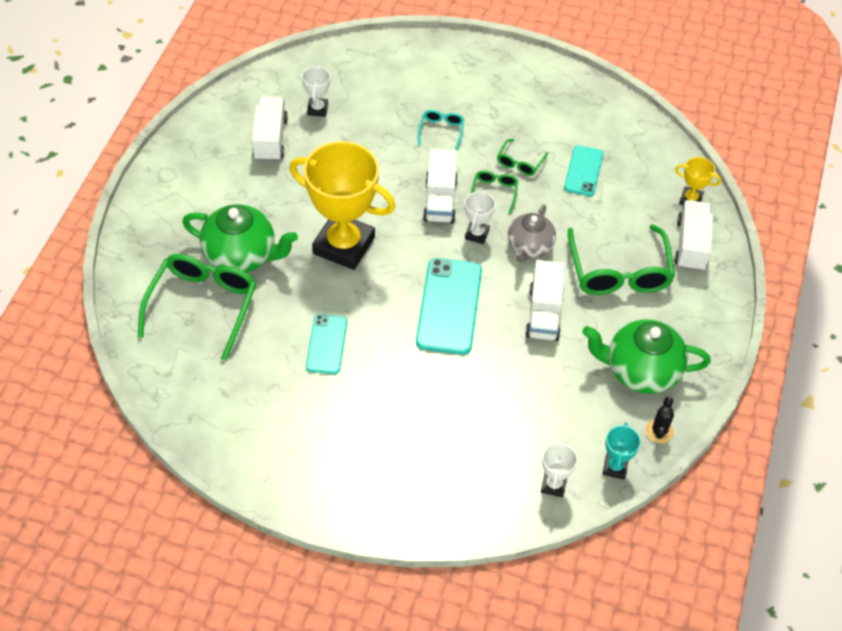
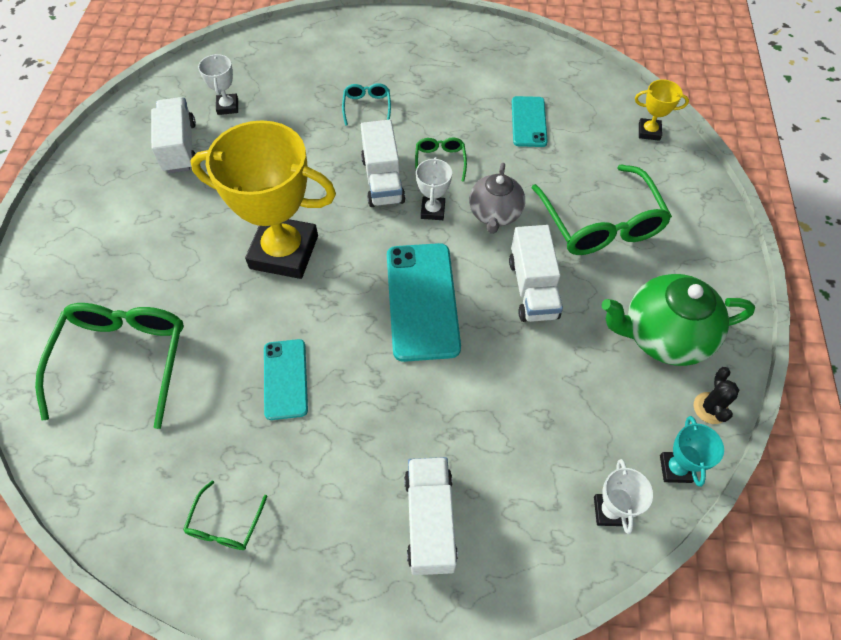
camera: 10 degrees left, 5 degrees up
(241, 256) = (164, 287): green teapot -> none
(520, 163) = (459, 125): green glasses -> green glasses (225, 524)
(691, 245) = (667, 180): white truck -> white truck (430, 521)

